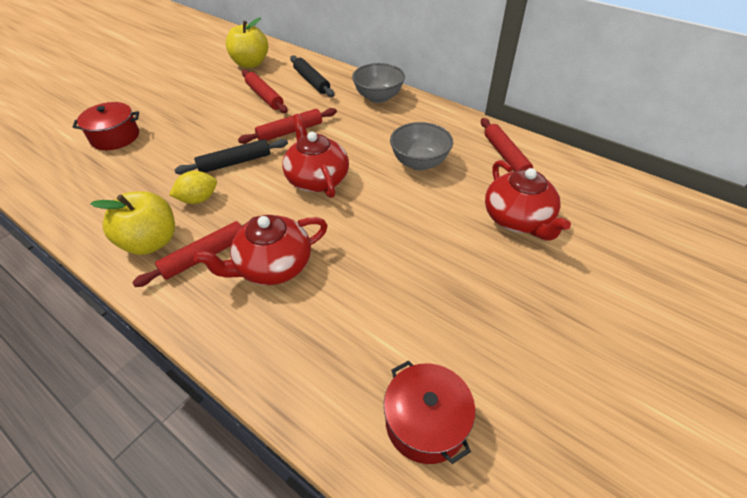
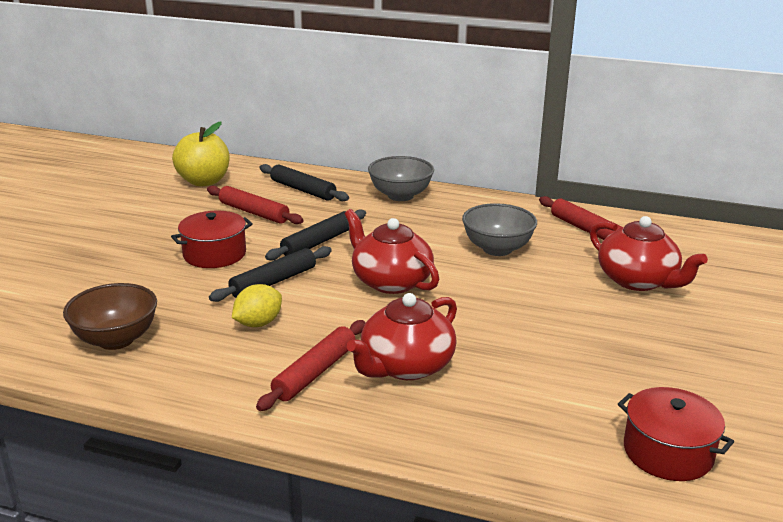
camera: 20 degrees left, 20 degrees down
(100, 193) = (116, 339): none -> brown bowl
(115, 137) = (80, 281): red pot -> red pot (214, 254)
(151, 242) = (233, 373): yellow apple -> none
(290, 131) = (318, 242): red rolling pin -> black rolling pin

